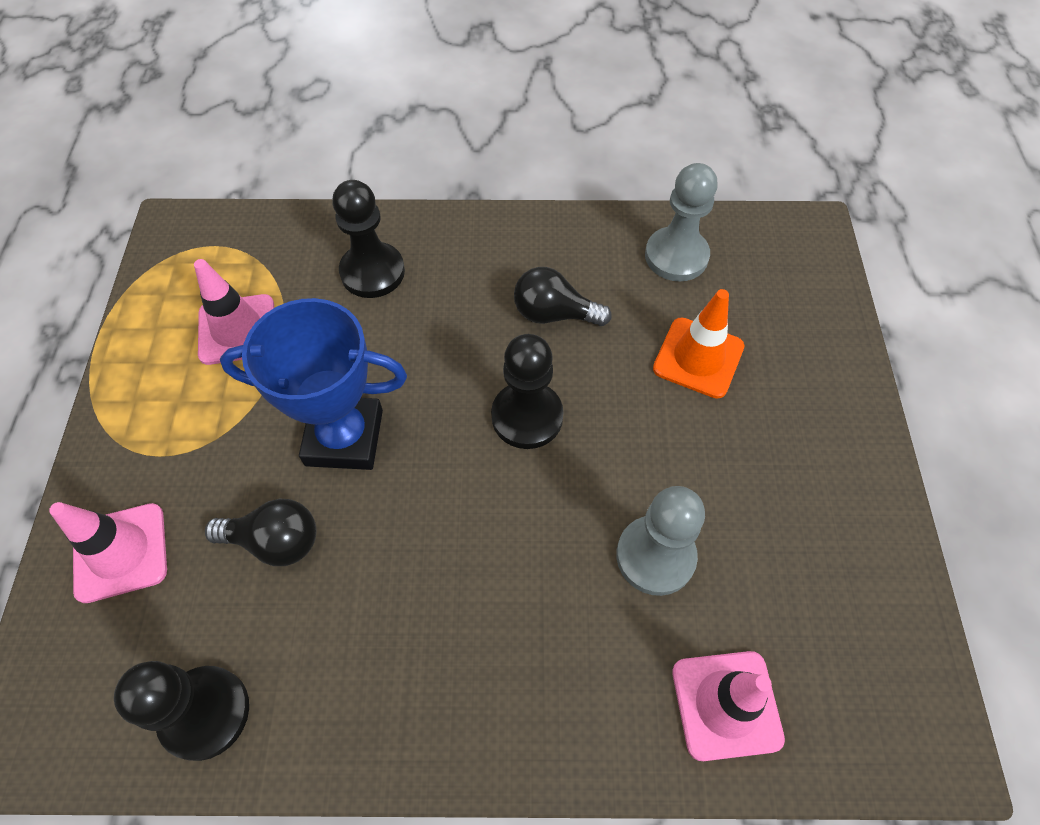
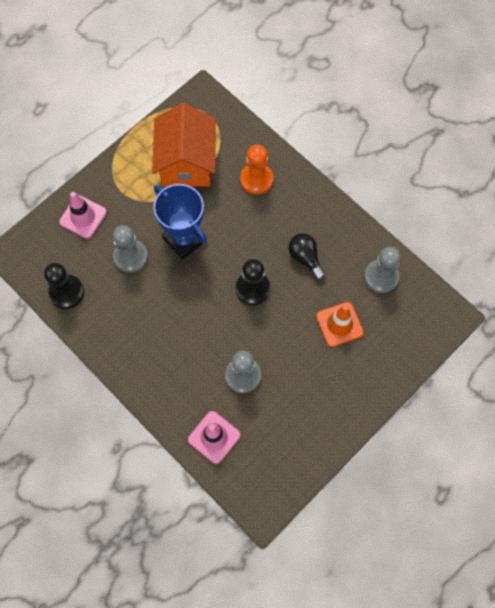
camera: 45 degrees right, 10 degrees up
(237, 329) = (186, 162): pink traffic cone -> orange house
(275, 541) = (130, 256): black light bulb -> grey pawn
(372, 272) = (256, 179): black pawn -> orange pawn

